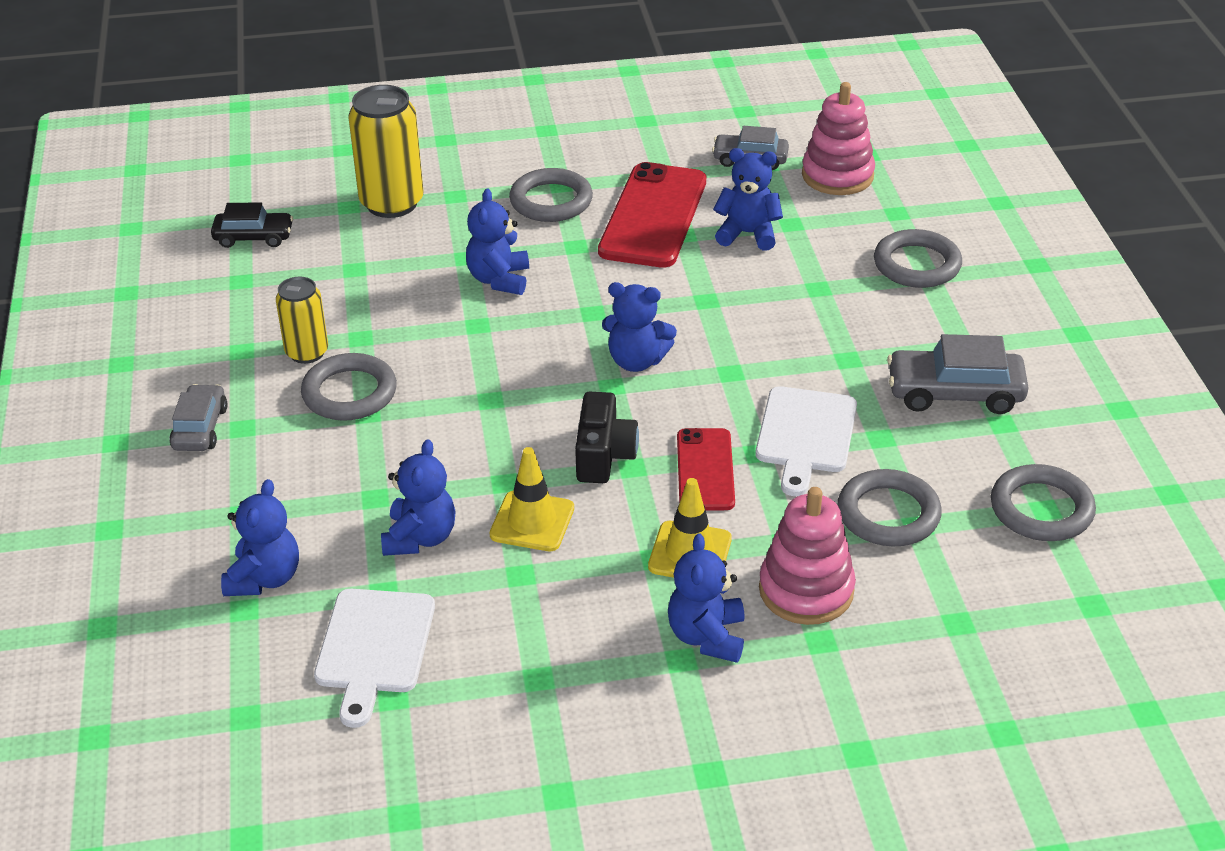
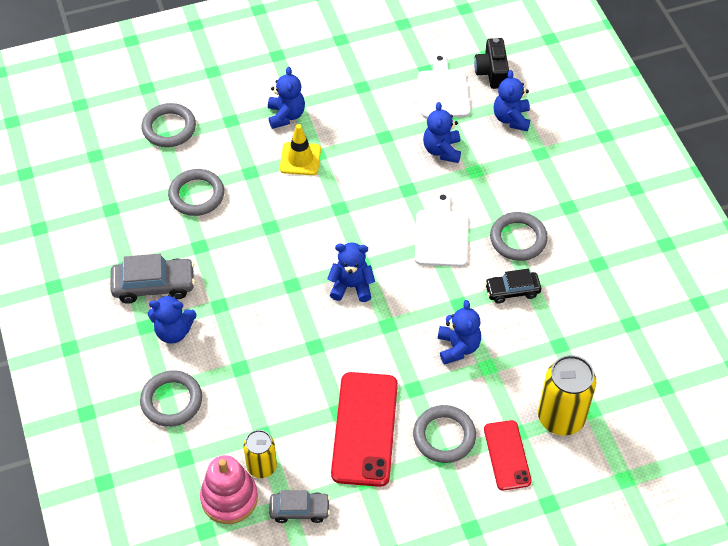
camera: 170 degrees right, 15 degrees up
(200, 428) = (592, 203): grey car -> none
(254, 237) = (643, 367): black car -> black car (512, 291)
(307, 352) = (557, 267): yellow can -> yellow can (262, 466)
(532, 521) = (386, 167): yellow traffic cone -> none
(604, 455) = (357, 213): black camera -> black camera (492, 72)
(705, 470) = (298, 211): red phone -> red phone (507, 455)
(748, 234) = (293, 418): blue teddy bear -> blue teddy bear (174, 331)
(806, 435) = (243, 242): white cutting board -> white cutting board (441, 235)
(806, 590) = (239, 145): pink stacking toy -> none
(1041, 509) = (113, 208): grey ring -> grey ring (169, 128)

